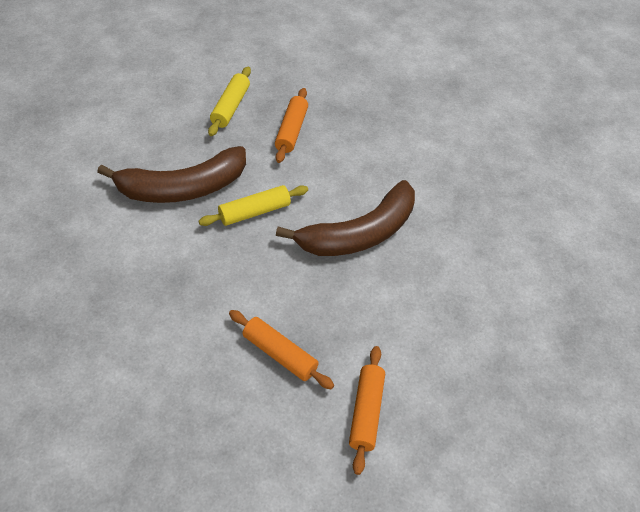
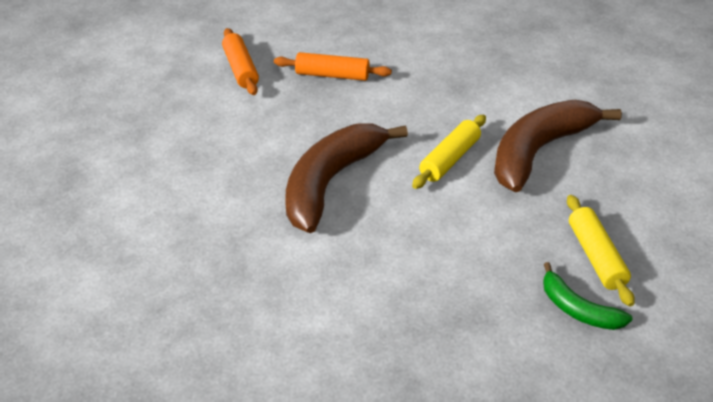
camera: 155 degrees right, 10 degrees down
(273, 88) = (578, 309): none -> green banana
(291, 131) = (497, 260): orange rolling pin -> none

